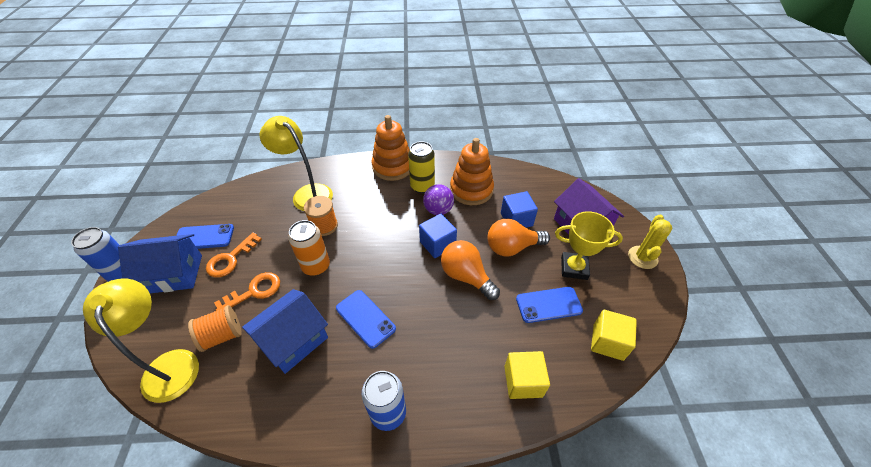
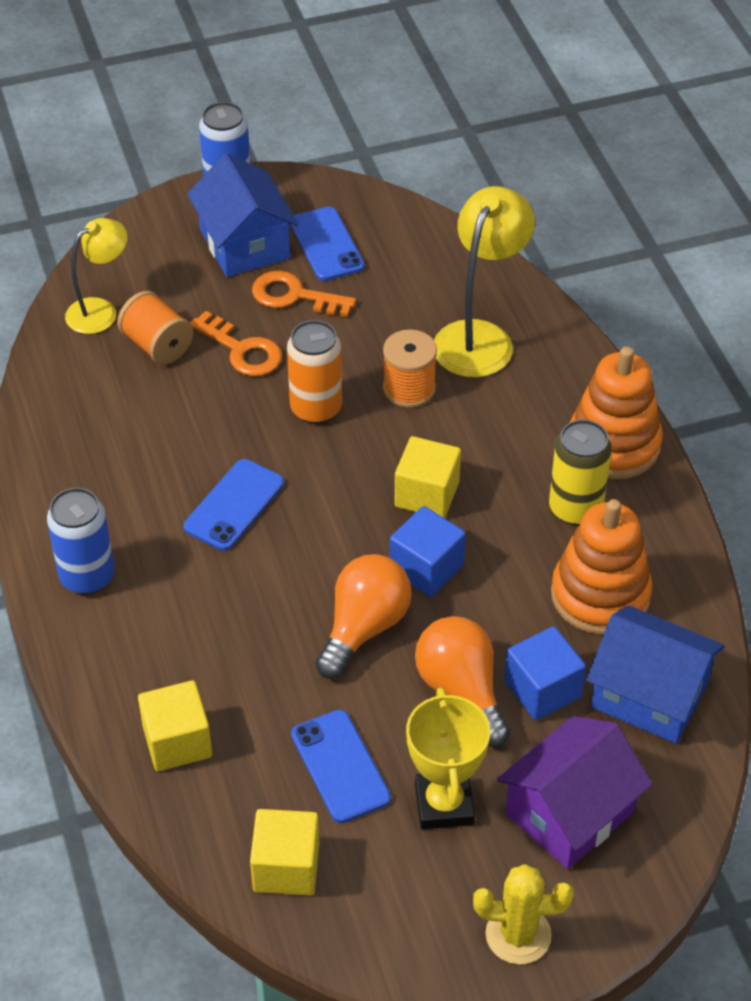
camera: 75 degrees right, 0 degrees up
(170, 364) = (100, 311): yellow lamp -> yellow lamp, size x0.65
(293, 340) = (172, 429): blue house -> blue house (649, 695)
(393, 234) = (427, 494): none -> yellow cube
(438, 210) = (517, 550): purple ball -> none

